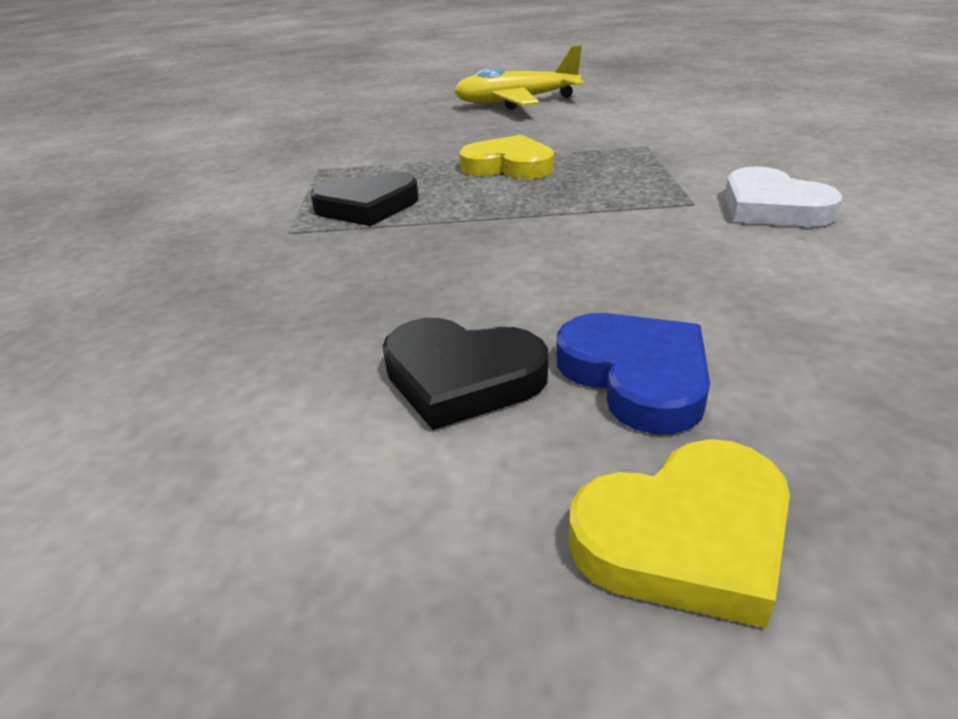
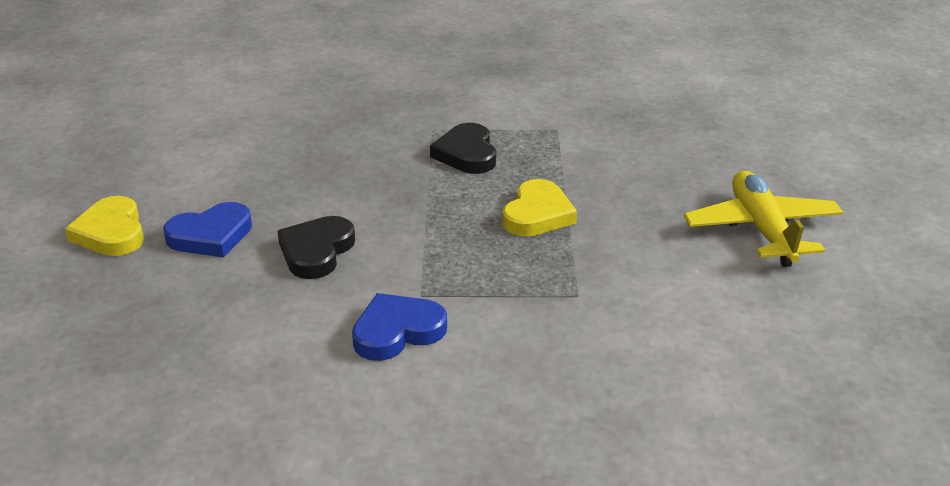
camera: 90 degrees right, 0 degrees up
(461, 378) = (236, 188): black heart -> black heart (316, 251)
(772, 207) = (397, 331): white heart -> blue heart

